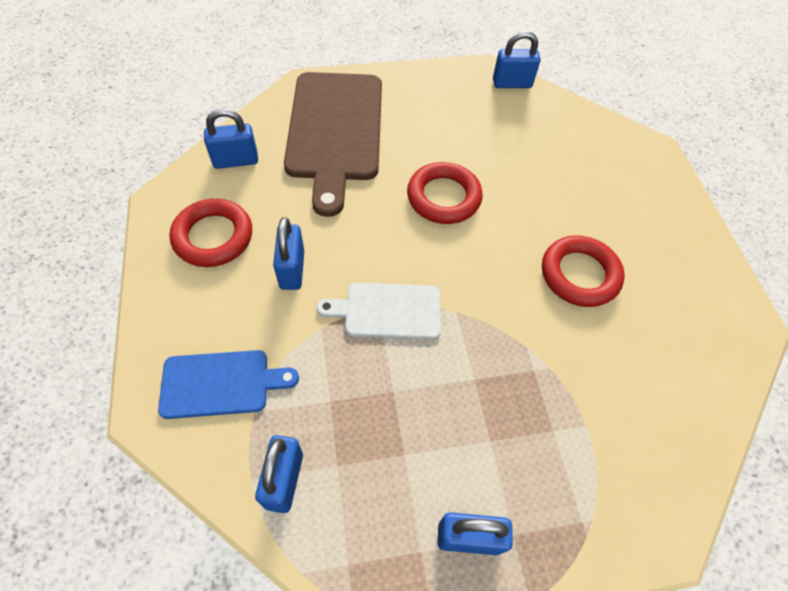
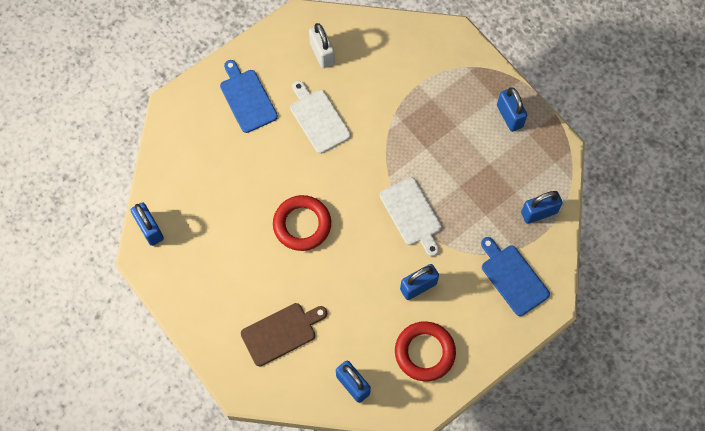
camera: 115 degrees left, 10 degrees up
(335, 131) = (281, 333): brown cutting board -> brown cutting board, size x0.54
(579, 274) = (318, 118): red ring -> white cutting board
(639, 217) = (247, 98): none -> blue cutting board
(682, 324) = (322, 54): none -> white padlock

